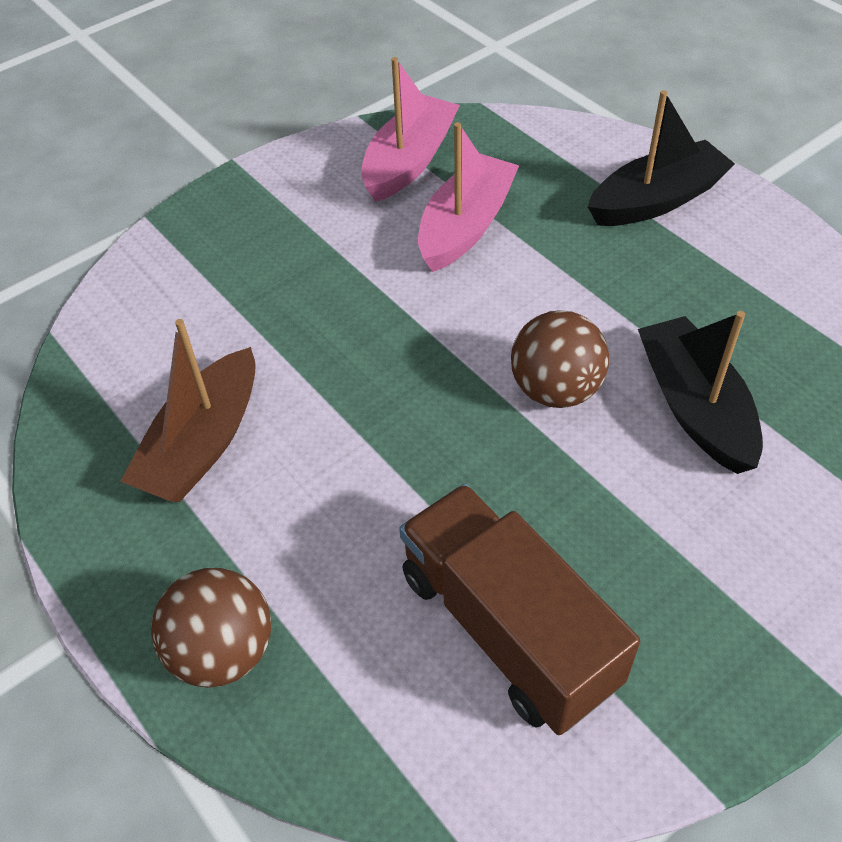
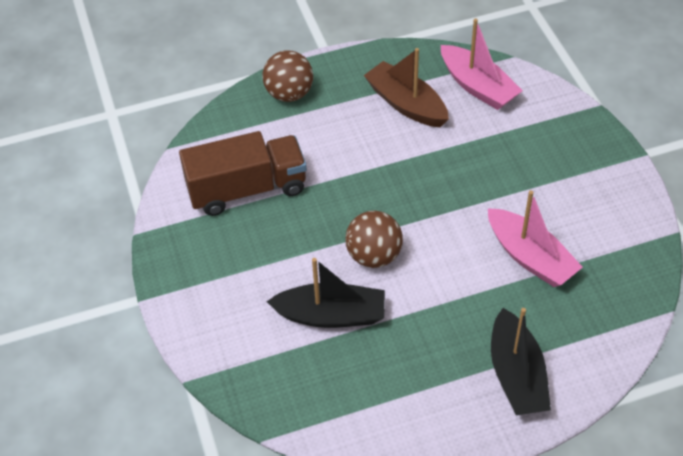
camera: 110 degrees right, 0 degrees up
(409, 162) = (610, 246): pink boat -> pink boat (477, 86)

